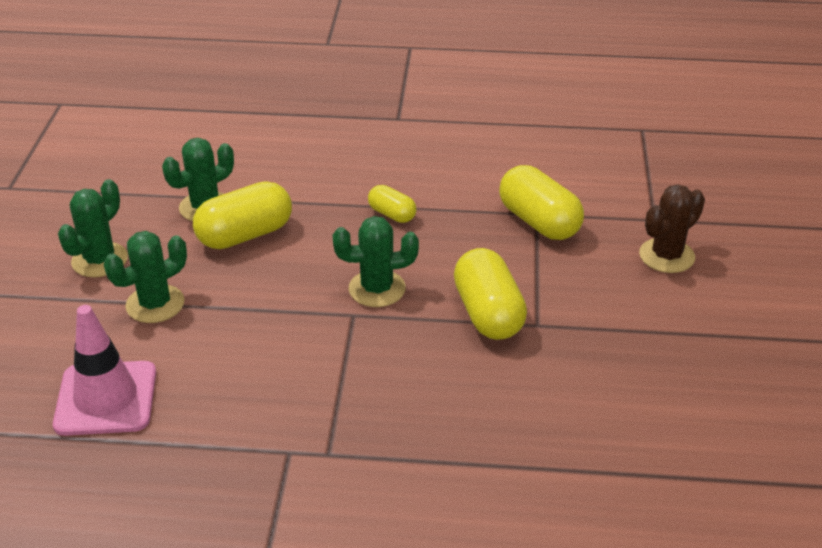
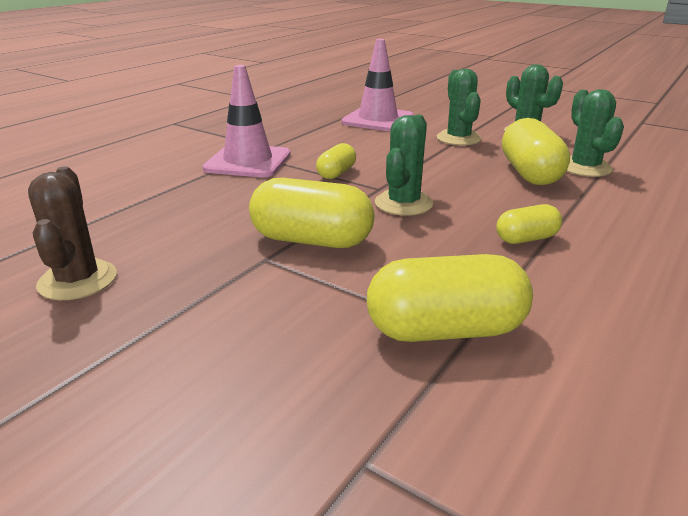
camera: 120 degrees right, 10 degrees down
(336, 357) = (336, 173): none -> yellow capsule
(353, 444) = (248, 162): none -> pink traffic cone
(666, 256) = (261, 420): brown cactus -> brown cactus (77, 280)

